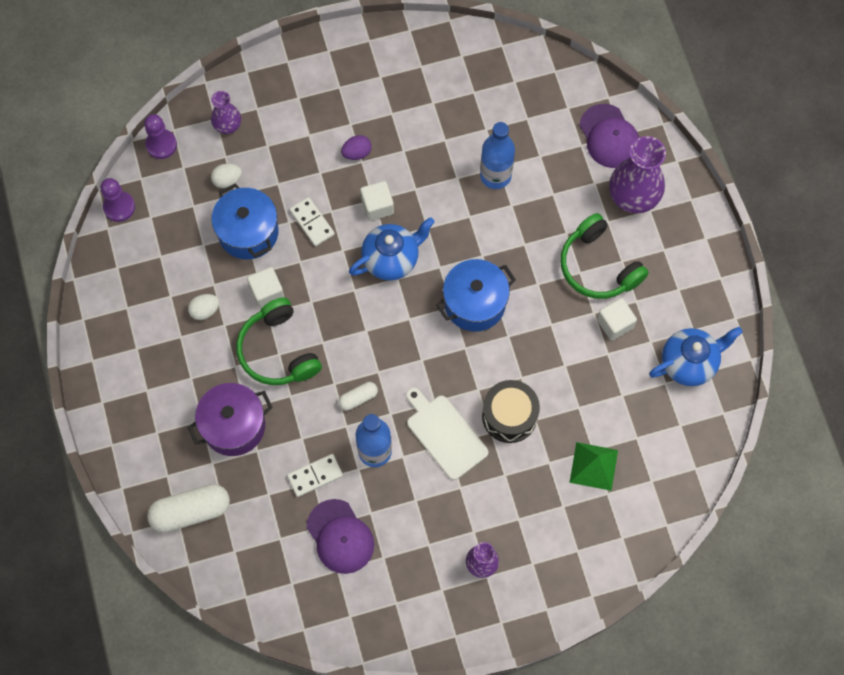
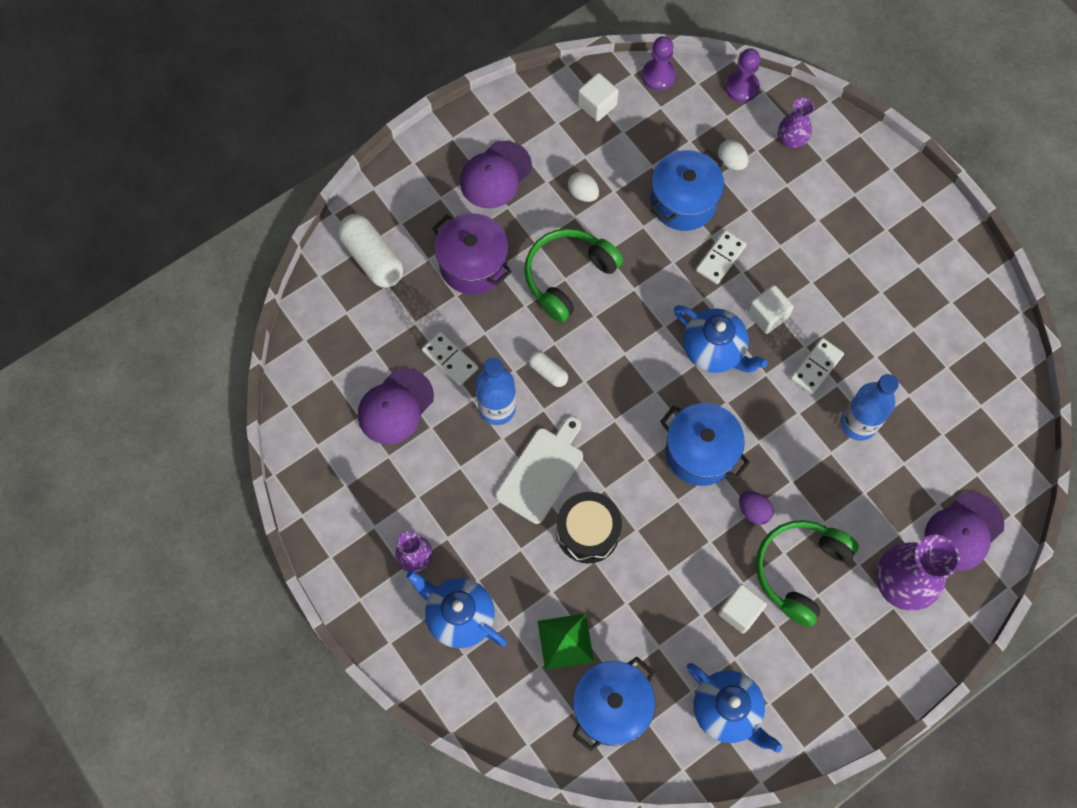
camera: 70 degrees right, 0 degrees up
(155, 377) = (495, 175): none -> purple cap
(267, 292) = (626, 243): white cube -> white cube (597, 105)
(357, 153) = (819, 273): purple egg -> purple egg (753, 511)
(436, 187) = (816, 367): none -> white domino
(544, 544) = (459, 616): none -> blue teapot
(658, 449) = (611, 707): none -> blue pot

